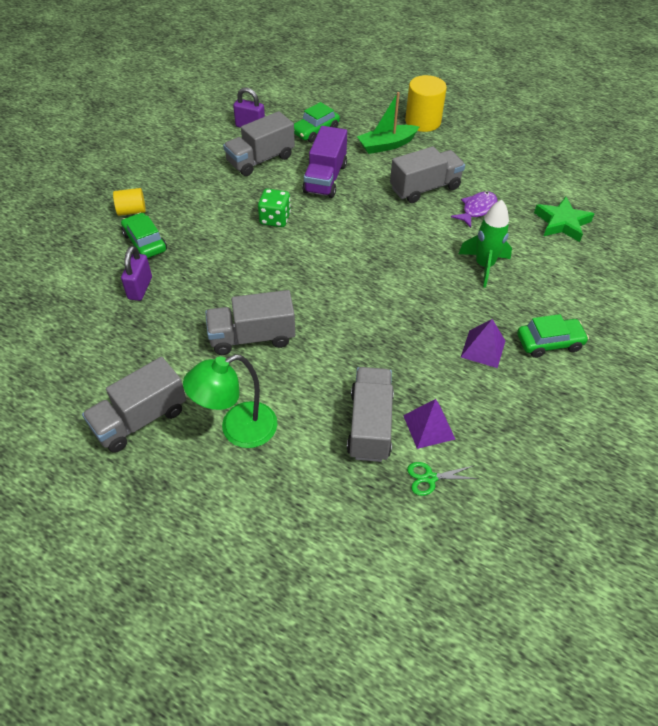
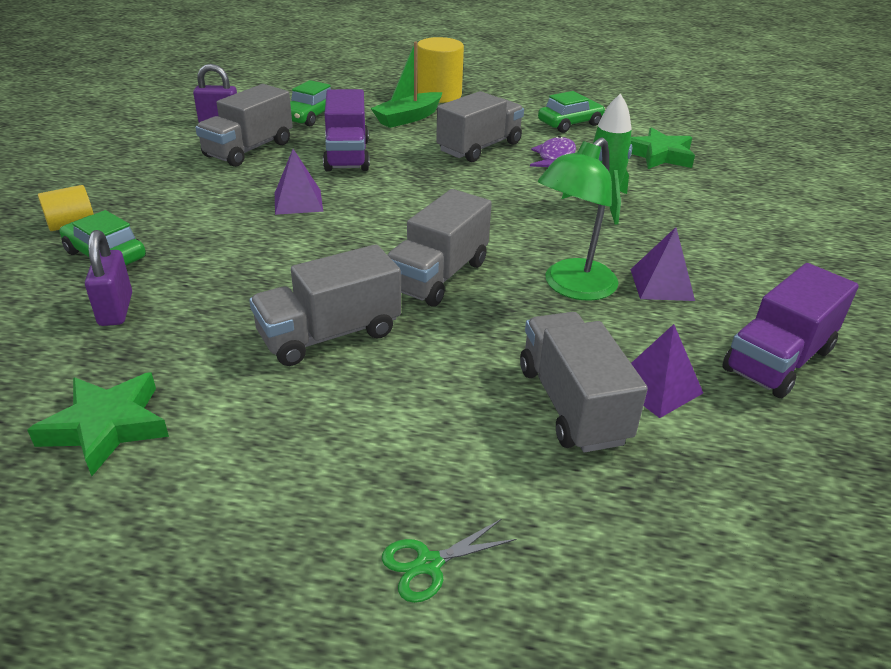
camera: 20 degrees left, 15 degrees down
(115, 370) = (106, 427): none -> green star
(140, 419) = (179, 489): grey truck -> grey truck (438, 276)
(238, 430) = (366, 462): green lamp -> green lamp (572, 287)
(275, 219) = (298, 202): green dice -> purple pyramid
(430, 478) = (705, 451): green scissors -> green scissors (429, 564)
(521, 428) = (778, 360): none -> purple truck
(549, 342) = (735, 263): green car -> green car (570, 123)

